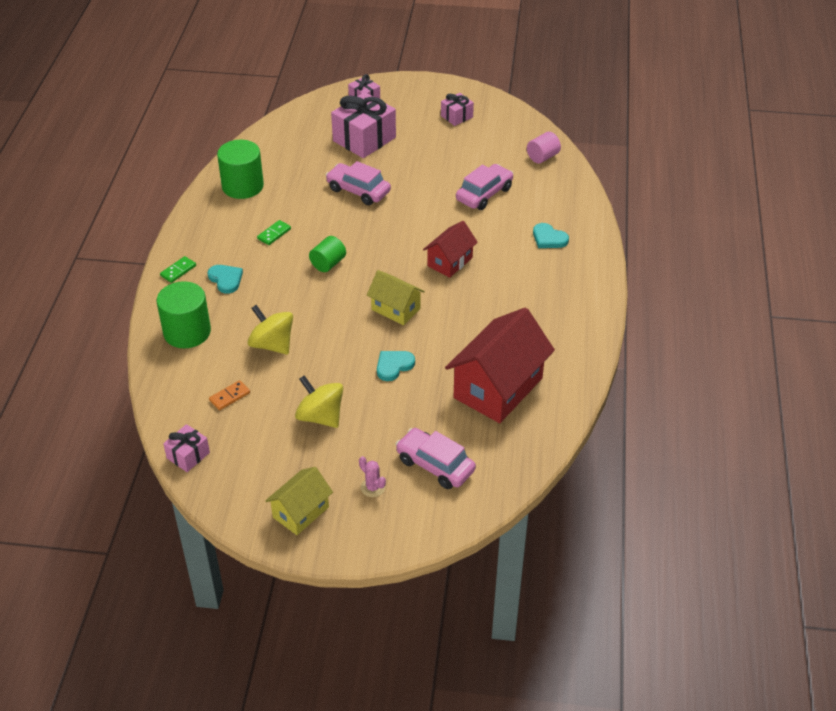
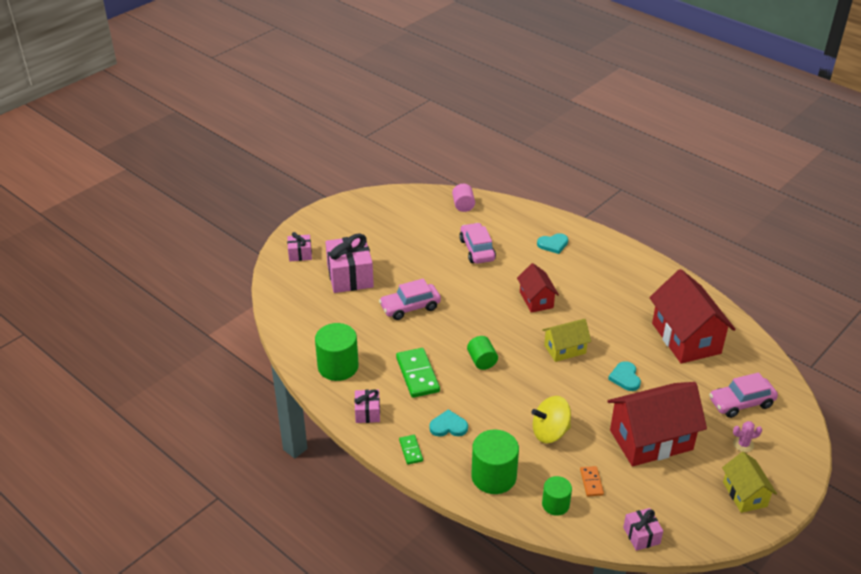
camera: 55 degrees left, 5 degrees down
(183, 384) = (555, 504): none -> green cylinder
(274, 234) = (417, 374): green domino -> green domino, size x1.90
(320, 416) = (651, 440): yellow spinning top -> red house
(457, 116) = (374, 220): pink gift -> pink gift (367, 412)

